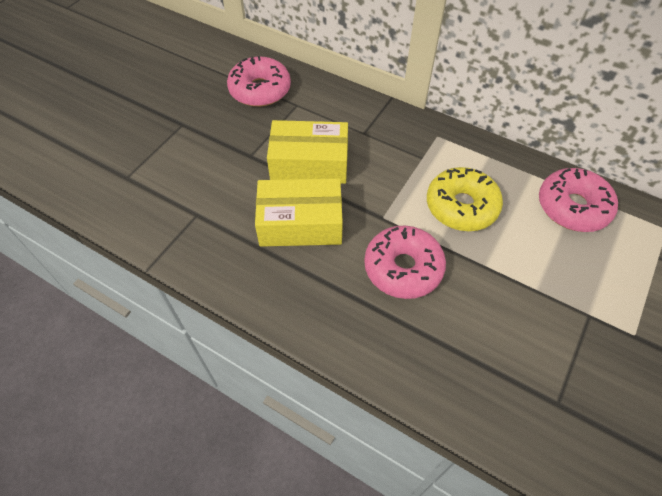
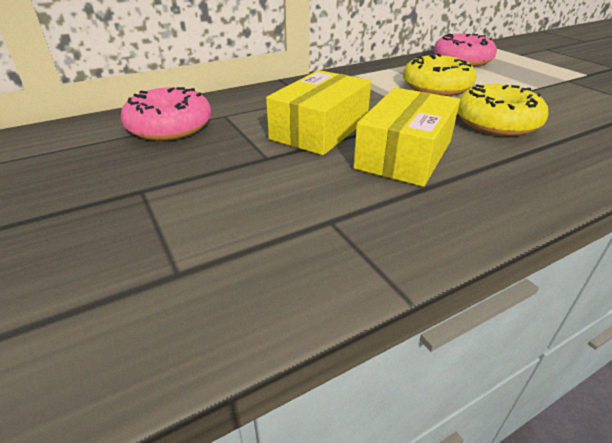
camera: 60 degrees left, 20 degrees down
(403, 268) = (496, 123): pink donut -> yellow donut

